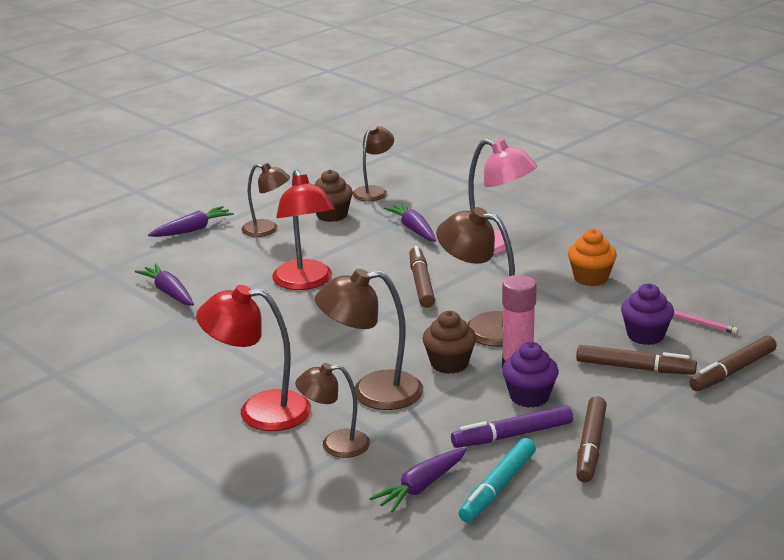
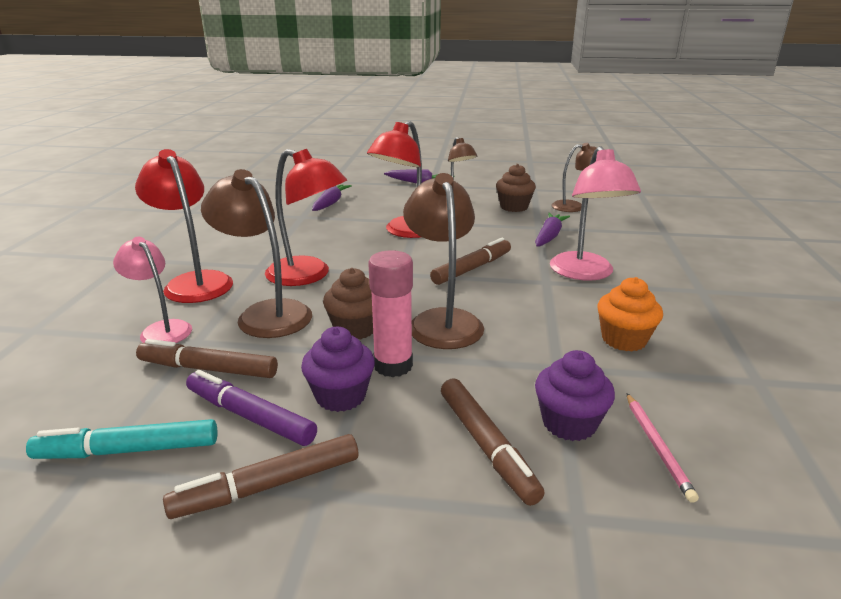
camera: 50 degrees right, 0 degrees up
(328, 355) = (308, 275): none -> red lamp
(335, 445) = (161, 329): brown lamp -> pink lamp
(421, 487) = (106, 400): purple carrot -> none
(732, 371) = (593, 544): brown marker -> brown marker (208, 369)

